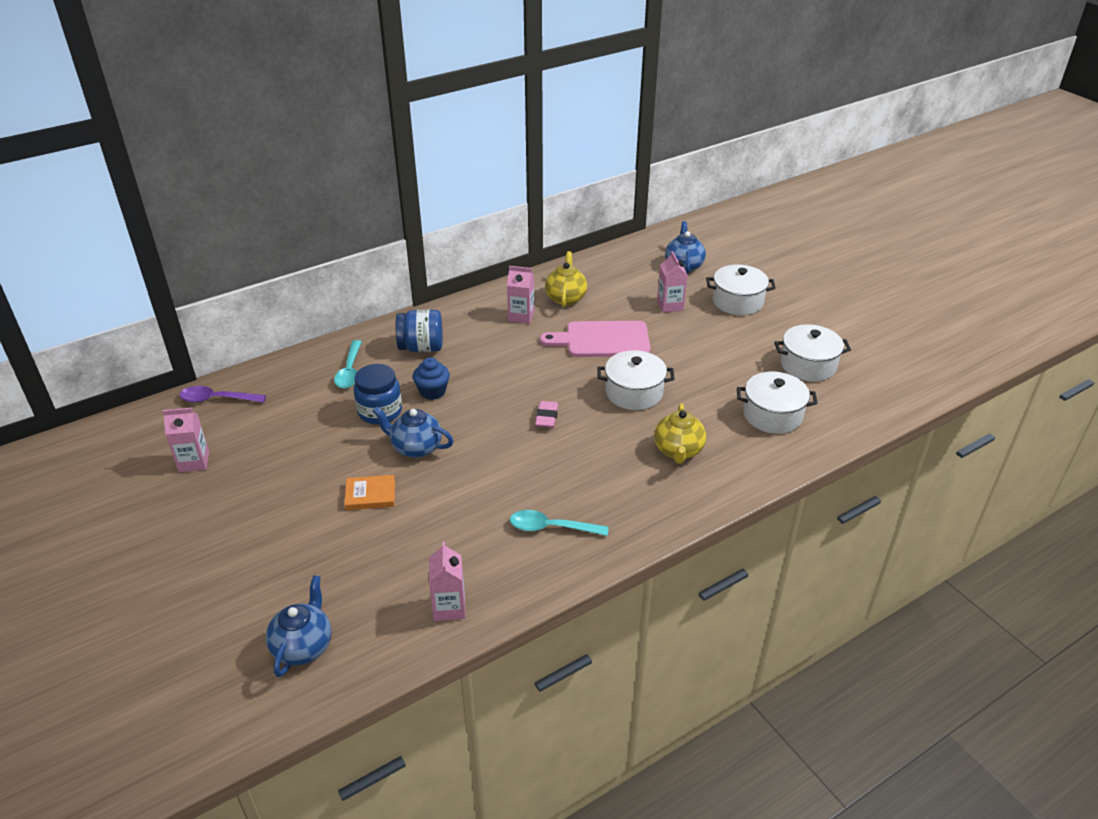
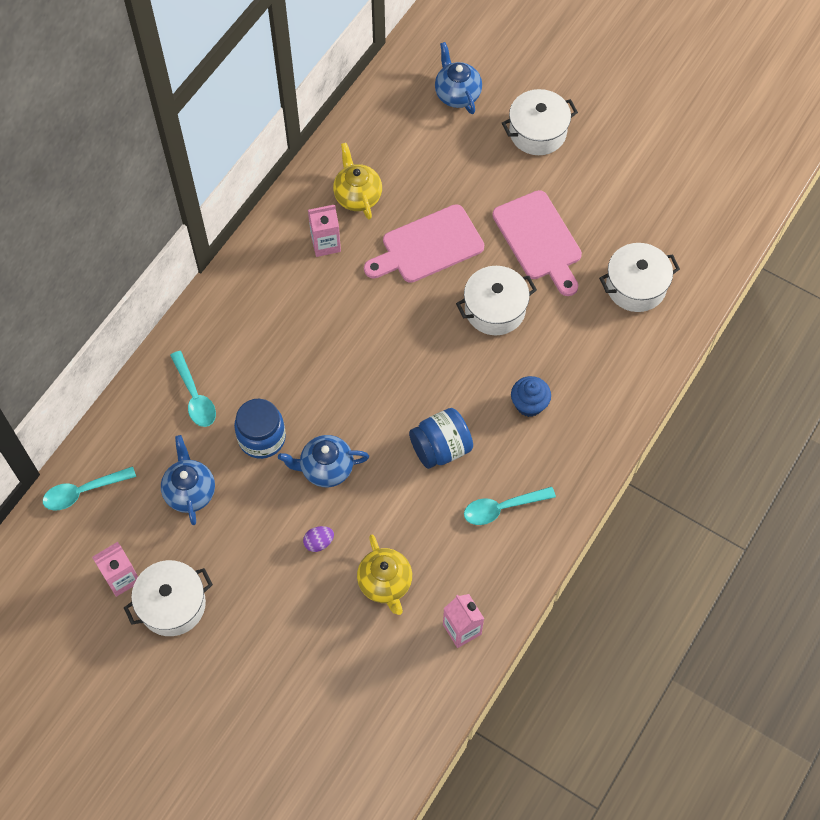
camera: 25 degrees left, 25 degrees up
(217, 399) = (83, 492): purple spoon -> turquoise spoon
(303, 646) = (365, 721): blue teapot -> blue teapot (190, 491)
(370, 495) = (319, 542): orange book -> purple egg
(421, 347) = (248, 333): blue jar -> blue jar (441, 448)
(432, 391) = (297, 389): blue cupcake -> blue cupcake (529, 404)
(546, 417) = (428, 377): pink eraser -> none
(670, 305) = (471, 165): pink carton -> none
(678, 451) = (570, 369): yellow teapot -> yellow teapot (385, 583)
(700, 362) = (539, 239): none -> pink cutting board
(808, 365) = (642, 203): white pot -> white pot (172, 604)

